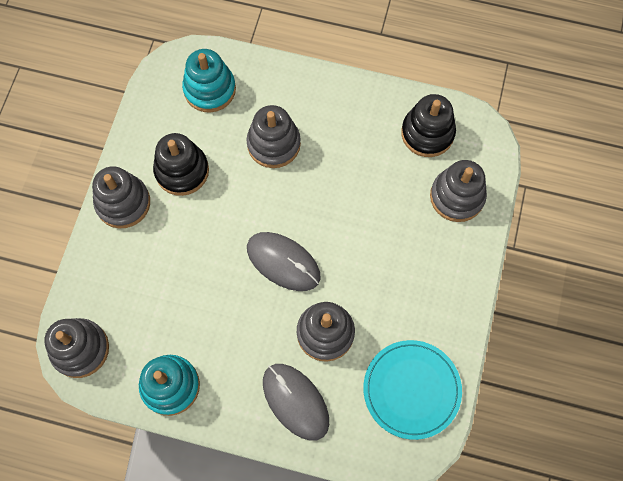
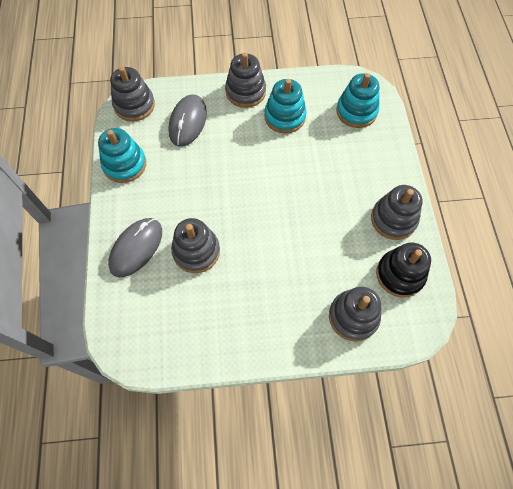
camera: 70 degrees right, 5 degrees down
(182, 171) = (285, 117): black stacking toy -> turquoise stacking toy
(273, 144) = (334, 166): grey stacking toy -> grey stacking toy (393, 219)
(283, 262) = (241, 204): grey mouse -> grey mouse (188, 122)
(411, 389) = (170, 331): turquoise plate -> none

